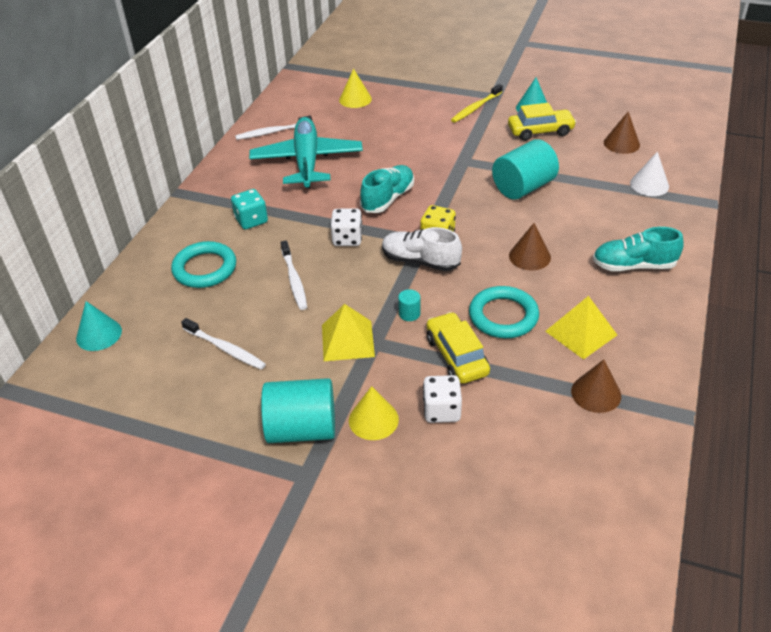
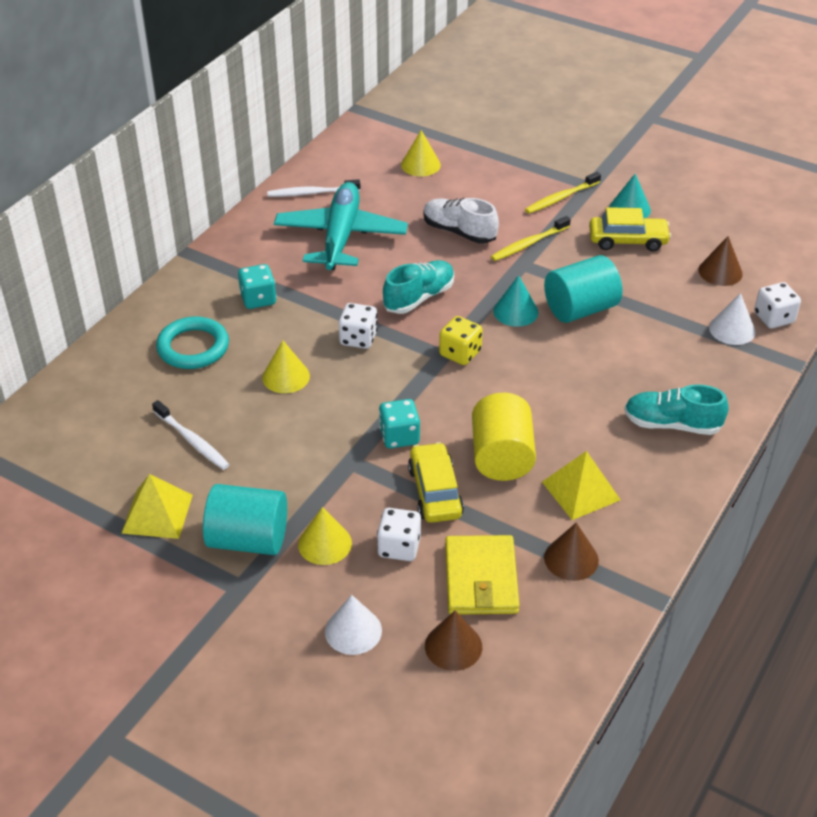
camera: 10 degrees right, 0 degrees up
(99, 334) = (65, 402): turquoise cone -> turquoise cone (515, 311)
(294, 280) = (286, 376): white toothbrush -> yellow cone
(347, 340) = (323, 454): yellow pyramid -> yellow pyramid (157, 513)
(409, 314) = (399, 436): turquoise cylinder -> turquoise dice
(420, 261) = (431, 378): white shoe -> white shoe (459, 232)
(425, 496) = (353, 631): none -> white cone
(463, 145) = (528, 244): none -> yellow toothbrush
(503, 316) = (501, 457): turquoise ring -> yellow cylinder
(524, 426) = (481, 579): none -> yellow wallet
(529, 256) = (556, 393): brown cone -> brown cone (453, 646)
(678, 171) = (774, 318): none -> white dice

